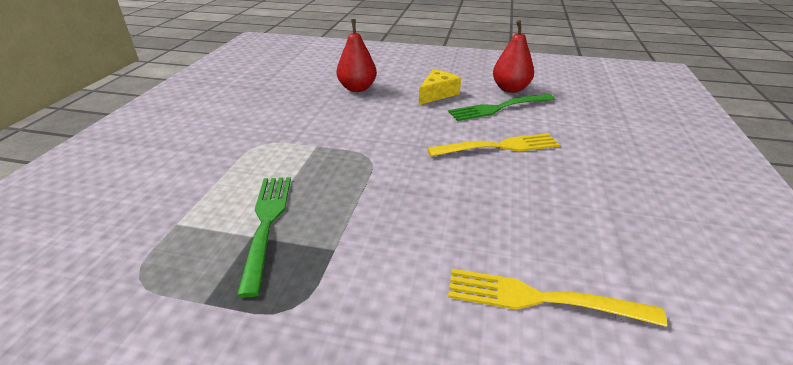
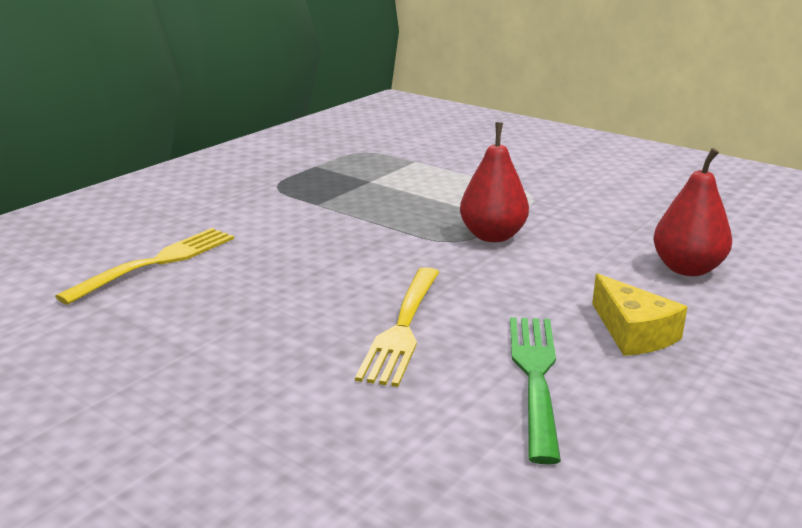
camera: 115 degrees right, 10 degrees down
(266, 224) = (379, 186): green fork -> none
(510, 89) = (625, 428): red pear -> red pear (493, 236)

